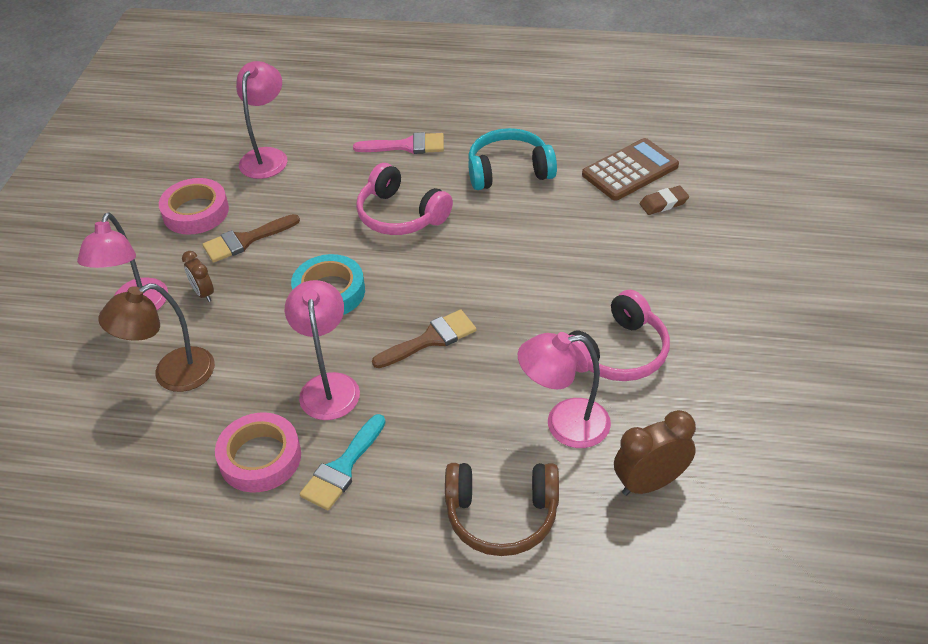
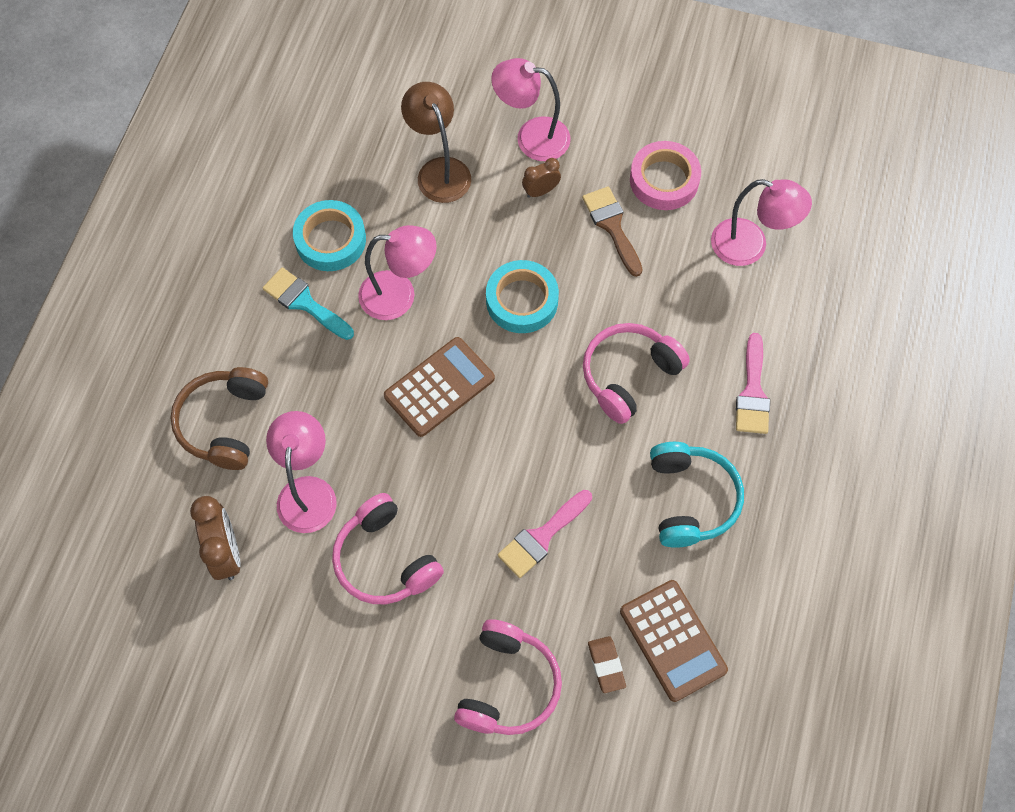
camera: 95 degrees right, 20 degrees up
(260, 457) = (330, 240): pink tape -> turquoise tape
(430, 339) = (439, 387): brown brush -> brown calculator
(565, 251) = (542, 537): none -> pink brush
(703, 257) = (508, 685): none -> pink headphones

